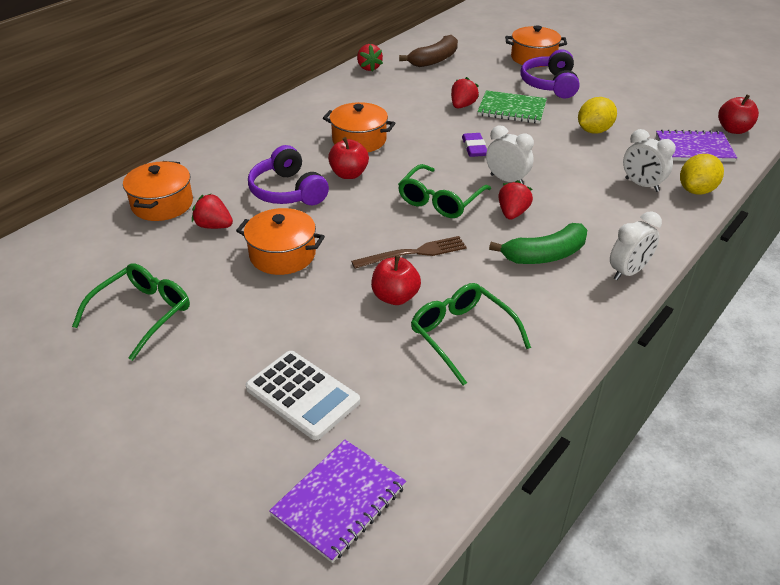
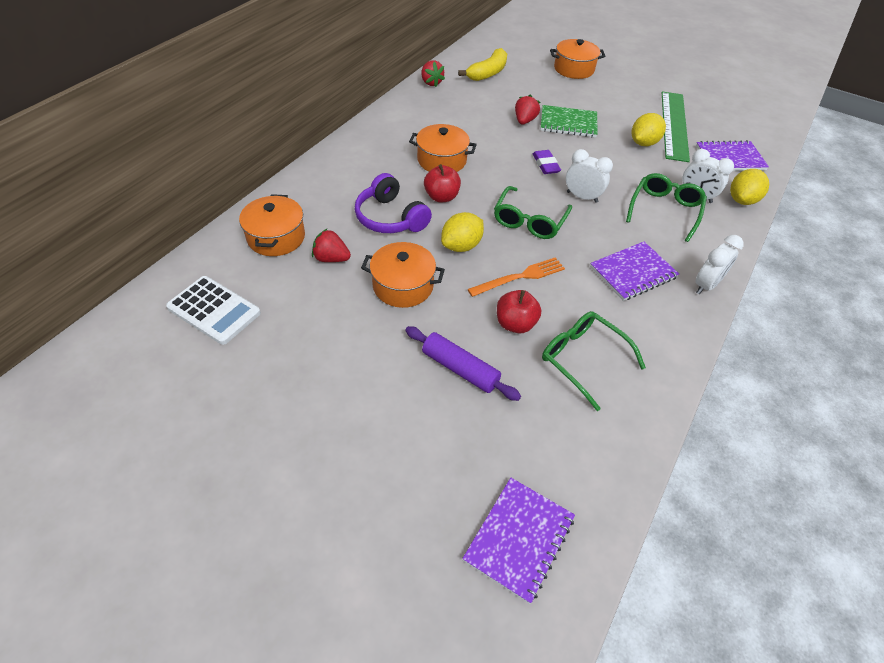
camera: 10 degrees left, 10 degrees up
(142, 314) = (288, 358): green glasses -> green glasses (664, 210)
(302, 395) = (459, 432): white calculator -> white calculator (214, 310)
(321, 335) = (460, 369): none -> purple rolling pin
(357, 221) = (461, 246): none -> yellow lemon
(413, 253) = (520, 277): brown fork -> orange fork
(434, 60) = (488, 73): brown banana -> yellow banana
(512, 213) = (595, 231): red strawberry -> none
(545, 255) = (633, 272): green banana -> purple notebook
(550, 85) = (595, 97): purple headphones -> none
(636, 114) = (674, 125): none -> green ruler
(733, 130) = (757, 138): red apple -> none

